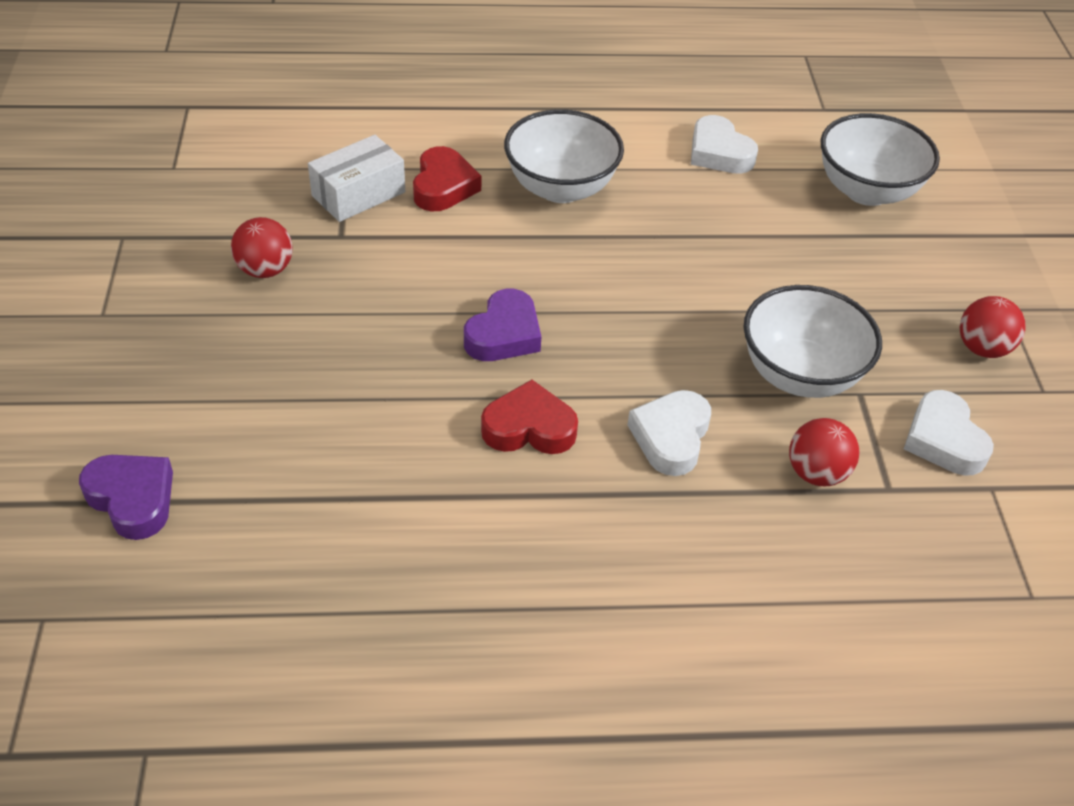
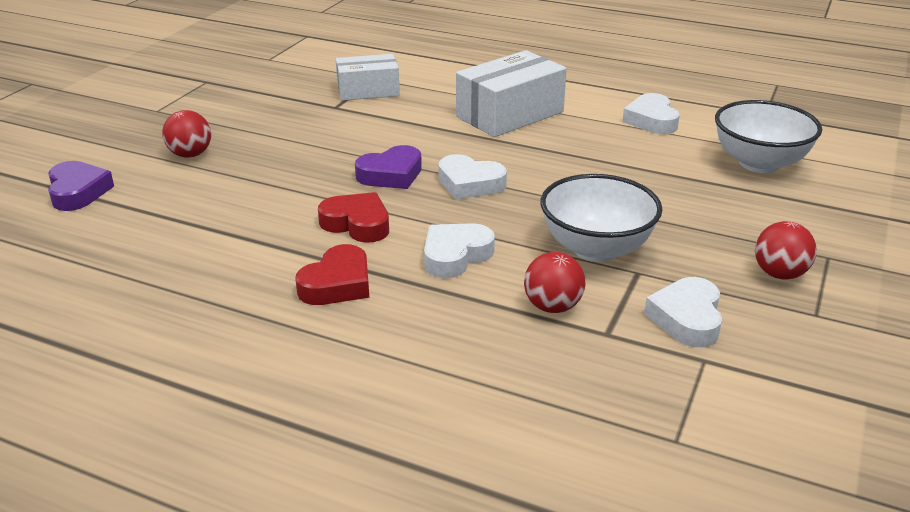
camera: 30 degrees right, 15 degrees down
(265, 270) = (271, 112): red ball -> red ball (190, 155)
(443, 186) = (428, 98): red heart -> red heart (337, 284)
(561, 188) = (510, 114): white bowl -> white box
(602, 320) = (470, 184): none -> white heart

